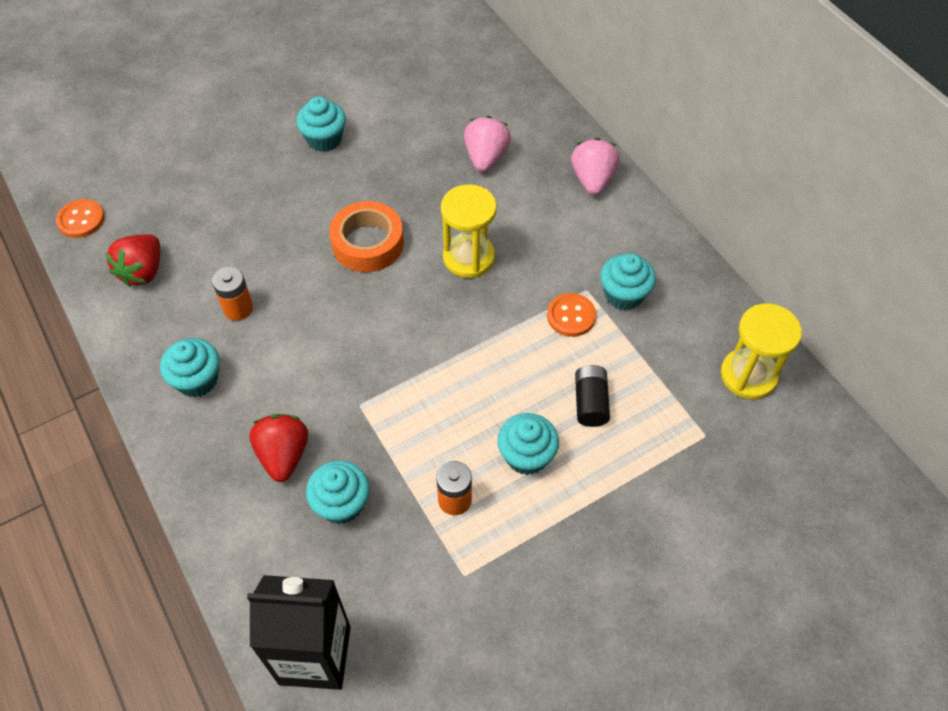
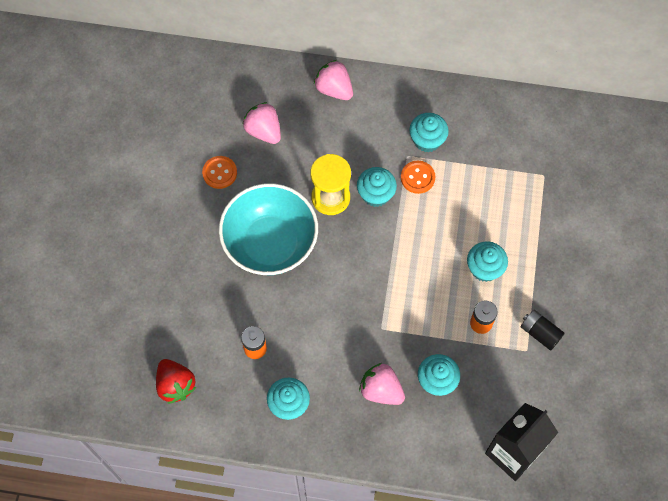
camera: 50 degrees left, 10 degrees up
(81, 220) = (95, 397): orange button -> orange button (219, 173)
(283, 455) = (381, 390): red strawberry -> pink strawberry
(324, 139) = (161, 209): turquoise cupcake -> turquoise cupcake (376, 194)
(368, 243) = (270, 243): orange tape -> turquoise bowl
(590, 403) = (479, 212): black battery -> black battery (540, 333)
(748, 375) = (527, 125): yellow hourglass -> none

